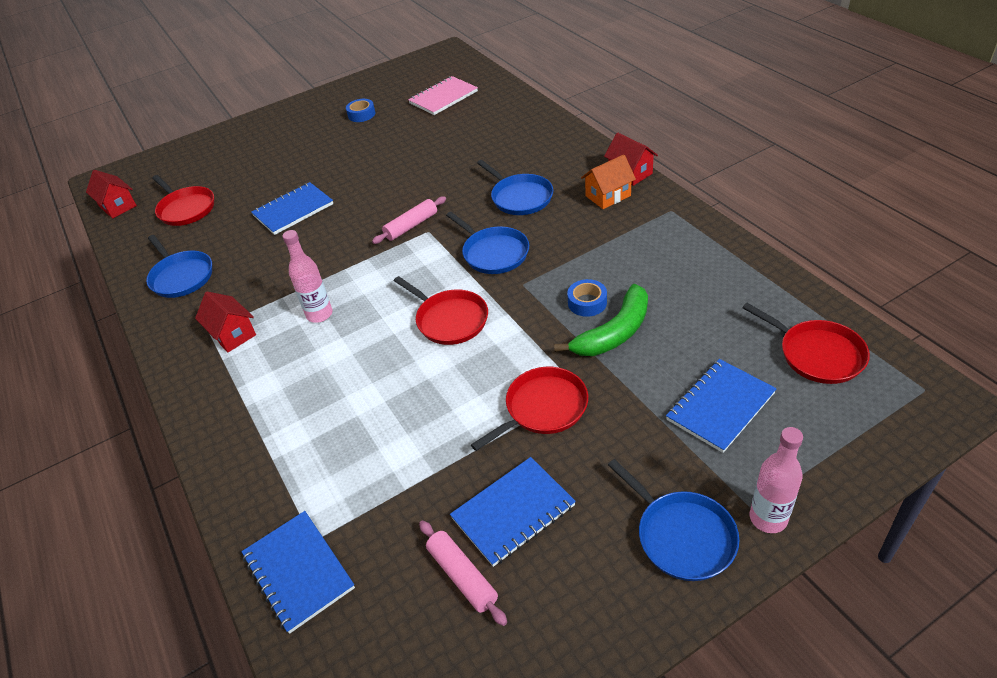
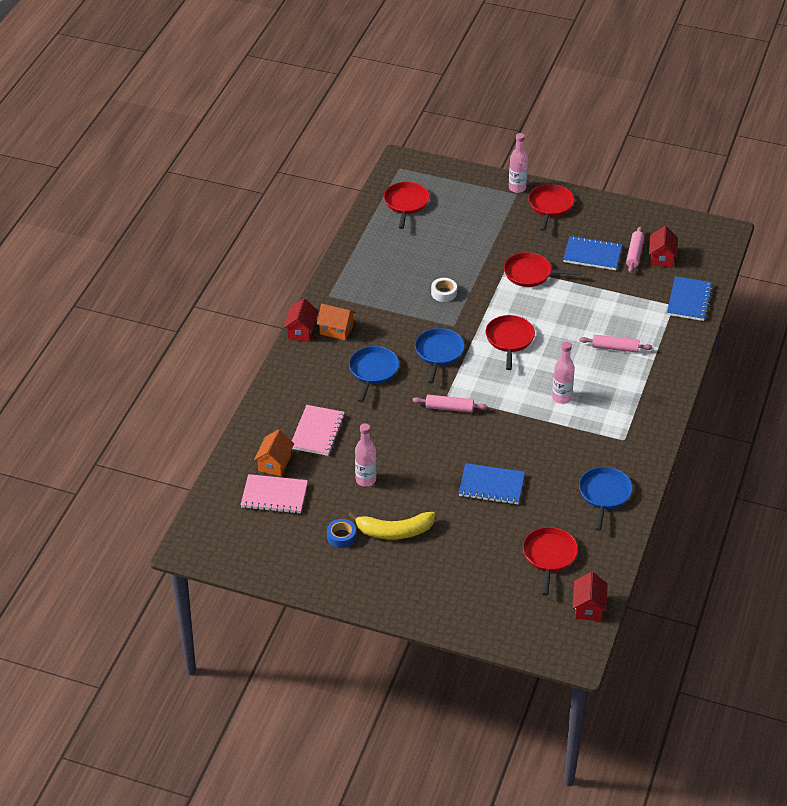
camera: 135 degrees left, 0 degrees up
(232, 334) = (614, 426): red house -> red house (661, 258)
(324, 411) = (615, 348): none -> pink rolling pin
(329, 140) = (394, 531): none -> yellow banana
(397, 145) = (365, 480): none -> pink bottle
(476, 107) = (274, 463): none -> orange house
(482, 138) = (317, 432): none -> pink notebook
(587, 302) = (444, 293): blue tape -> white tape
(614, 332) = (456, 273): green banana -> none
(682, 536) = (550, 206): blue pan -> red pan
(720, 406) = (470, 220): blue notebook -> none

